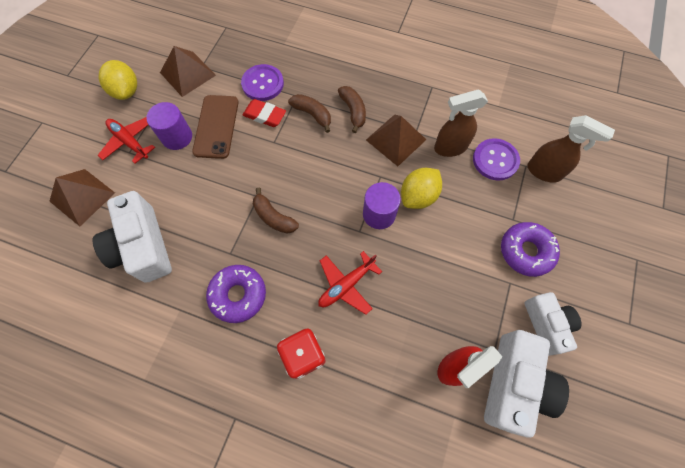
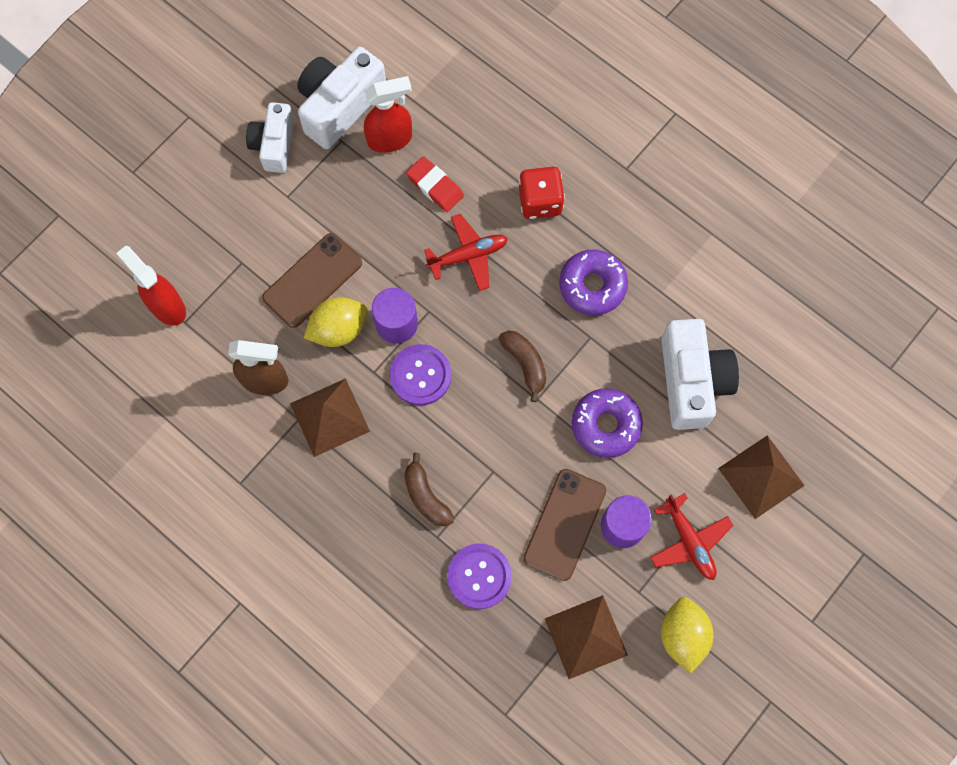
camera: 160 degrees left, 5 degrees up
(264, 115) = (492, 519): red eraser -> red eraser (435, 186)
(353, 111) = (368, 482): brown banana -> none
(455, 224) = (312, 280): none -> brown phone
(495, 160) = (218, 343): purple button -> purple button (420, 375)
(526, 251) = (249, 222): purple donut -> purple donut (606, 425)
(544, 172) = (167, 306): brown spray bottle -> red spray bottle

